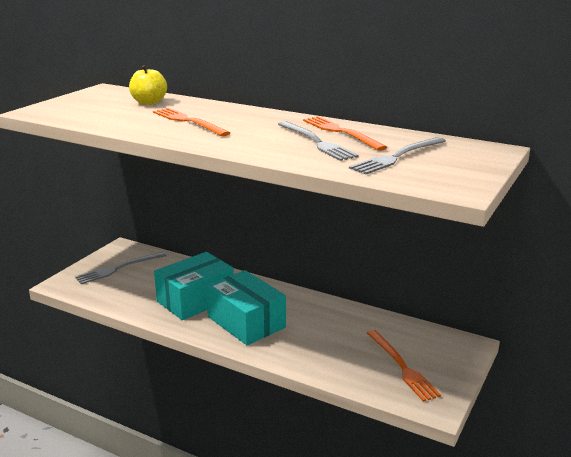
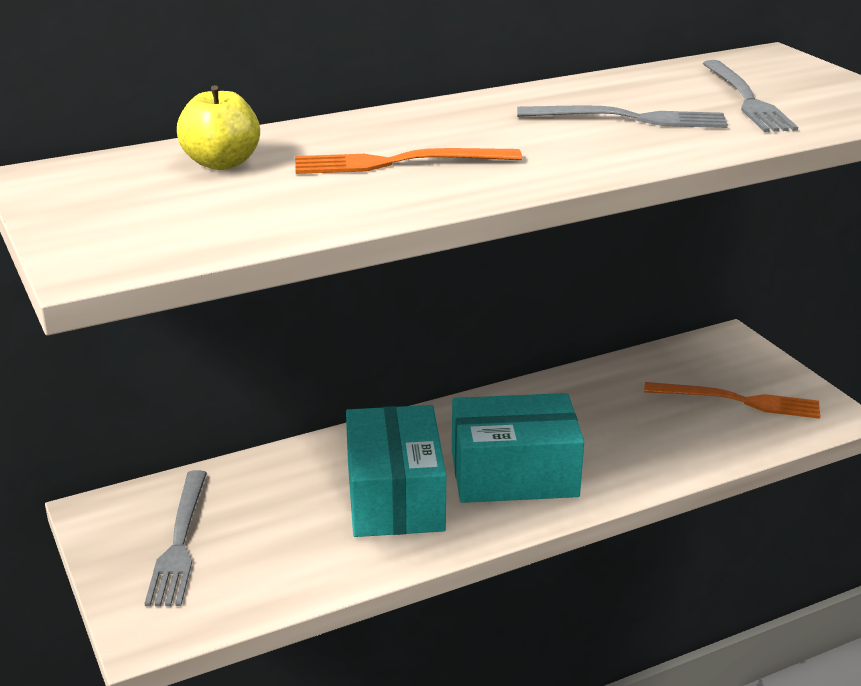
camera: 55 degrees left, 5 degrees up
(341, 132) = (602, 96): orange fork -> none

